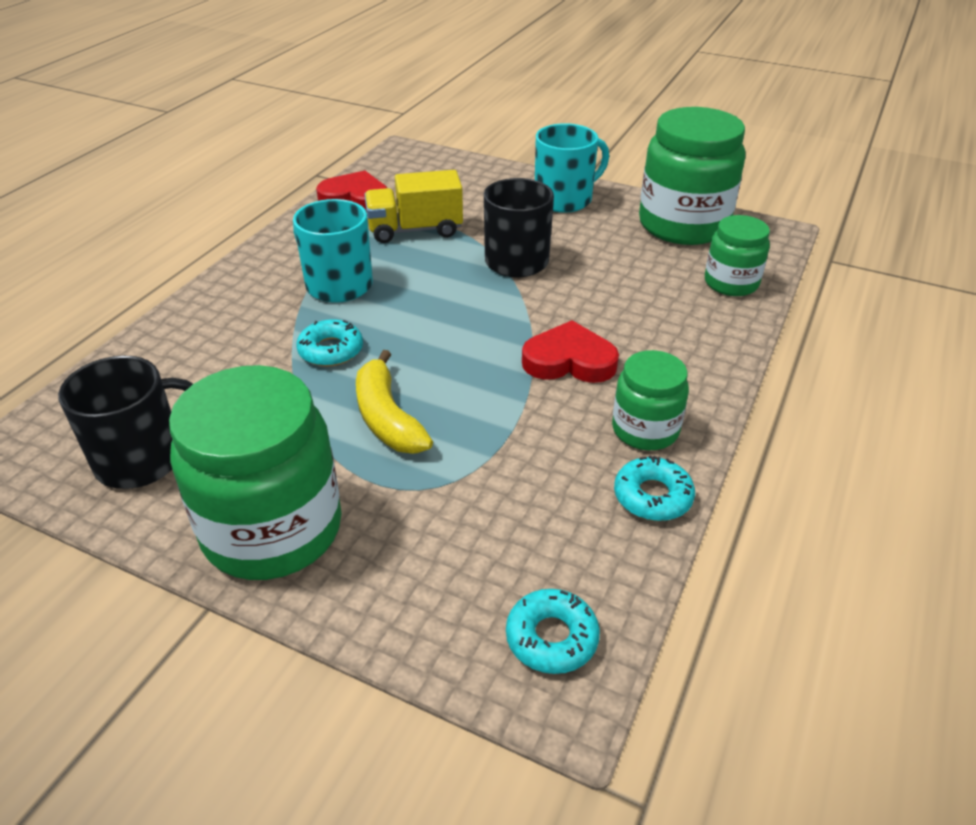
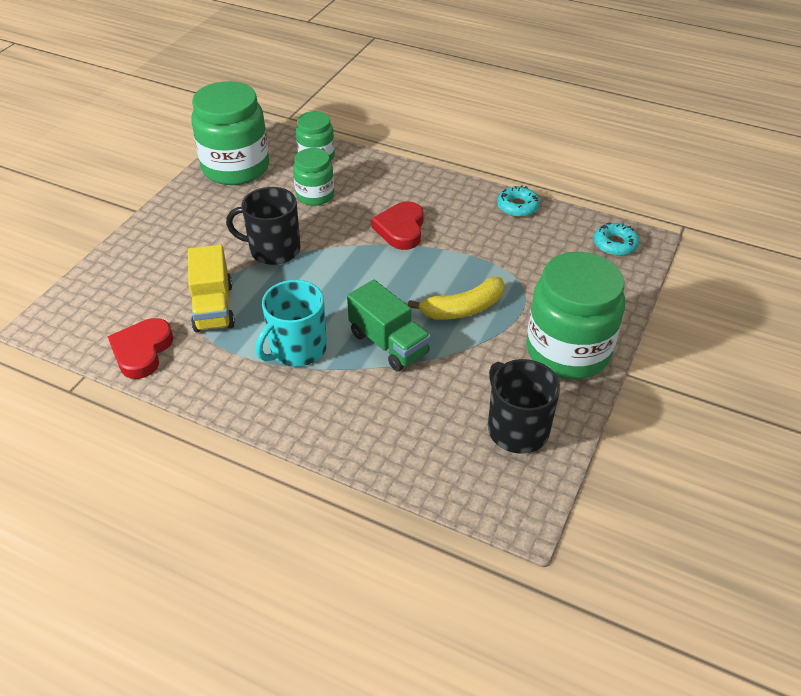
camera: 90 degrees left, 5 degrees up
(331, 350) = (389, 343): turquoise donut -> green truck
(564, 199) = (180, 222): turquoise mug -> none
(645, 430) = (465, 204): green jar -> green jar (315, 195)

